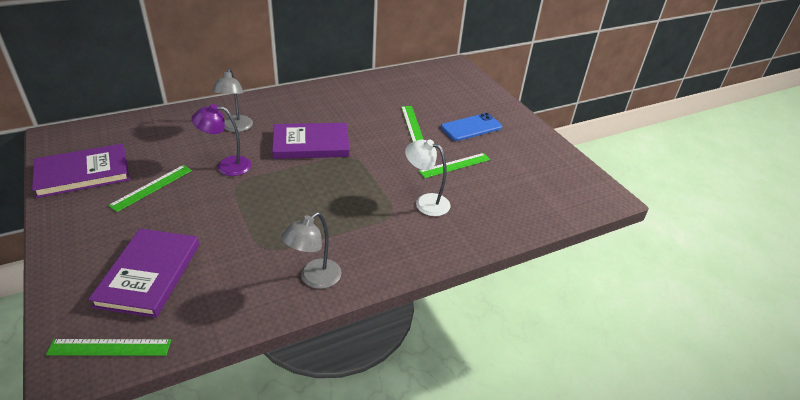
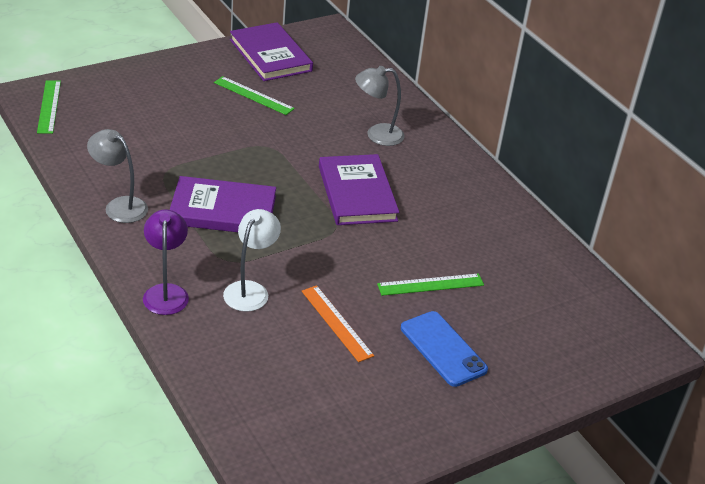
camera: 85 degrees right, 0 degrees up
(149, 274) = (129, 112): purple book -> purple book (223, 210)
(227, 166) = (298, 136): purple lamp -> purple lamp (166, 292)
(455, 165) = (337, 323): green ruler -> orange ruler

